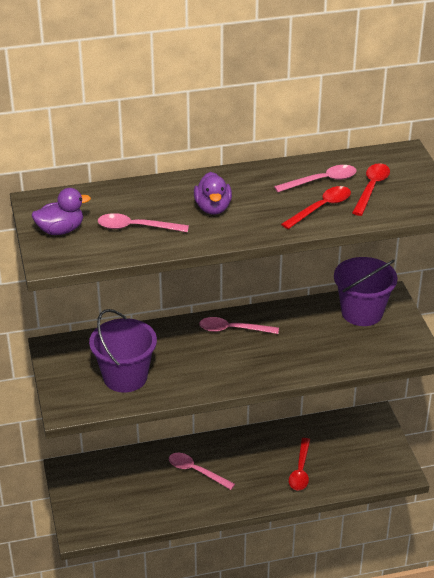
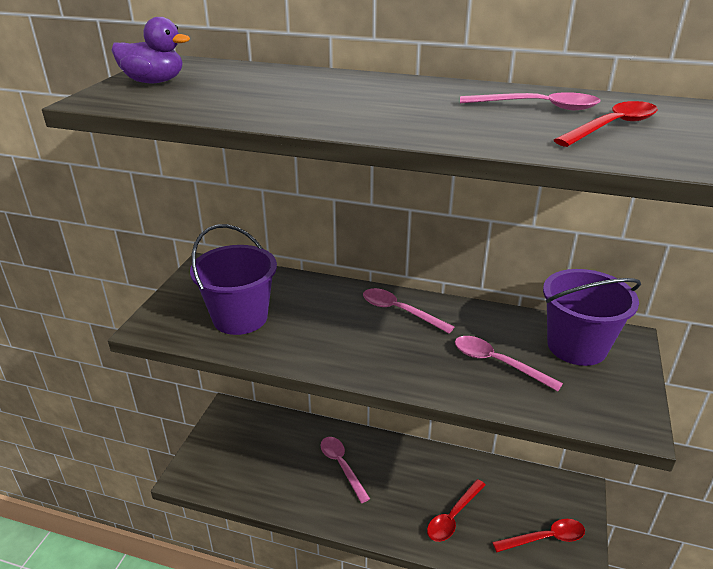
camera: 30 degrees right, 5 degrees down
(136, 227) = (237, 96): pink spoon -> pink spoon (497, 363)
(213, 208) = (354, 100): purple duck -> none
(321, 208) = (509, 128): red spoon -> red spoon (545, 538)

